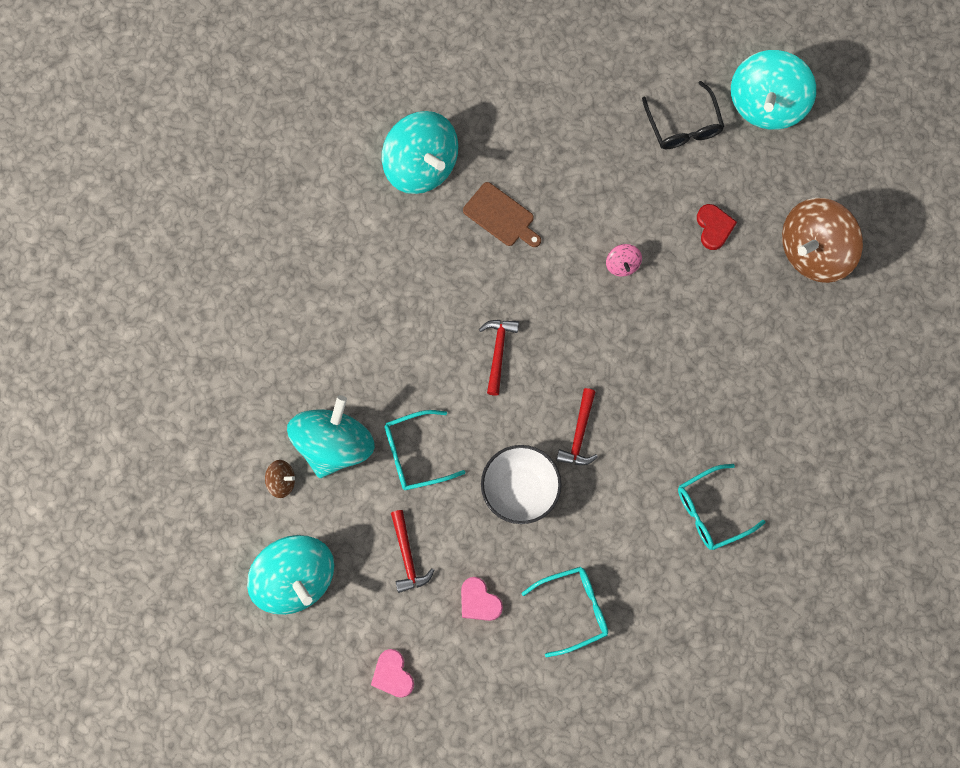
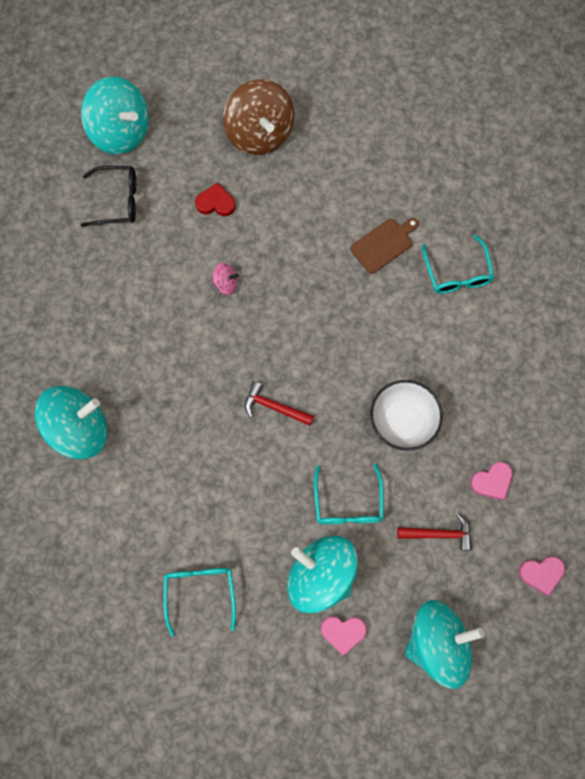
camera: 75 degrees left, 0 degrees up
(281, 481) = (343, 632): brown spinning top -> pink heart
(501, 216) = (150, 371): brown cutting board -> brown cutting board (384, 244)
(573, 610) = (515, 404): turquoise glasses -> turquoise glasses (200, 592)
(579, 434) = (366, 359): red hammer -> none

